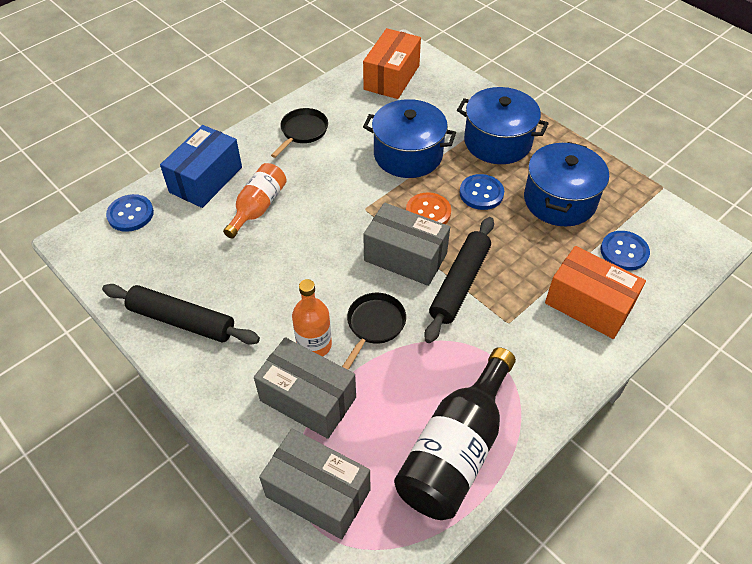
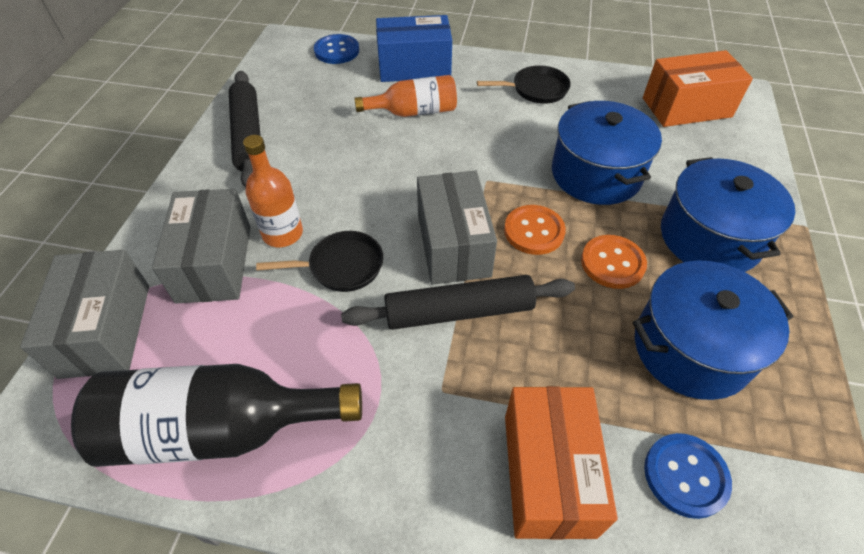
camera: 55 degrees right, 0 degrees up
(481, 193) = (612, 263): blue button -> orange button

